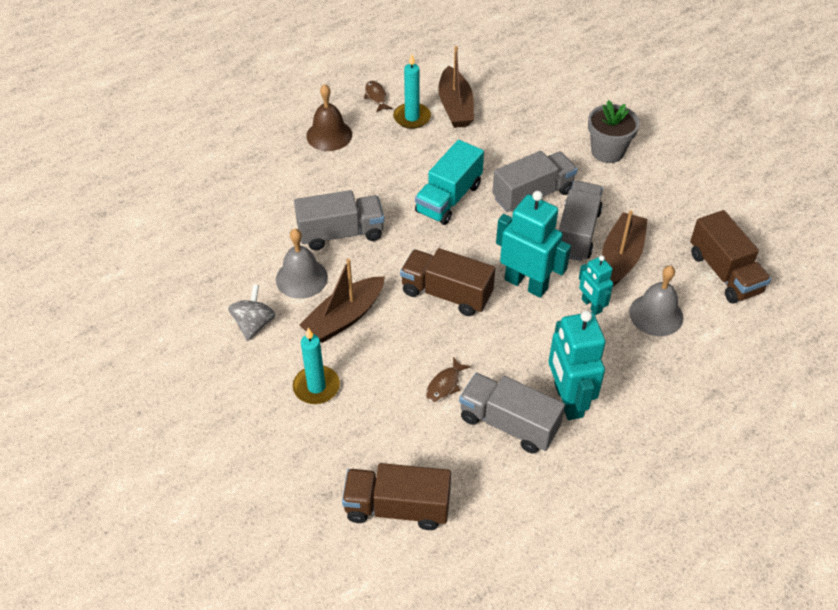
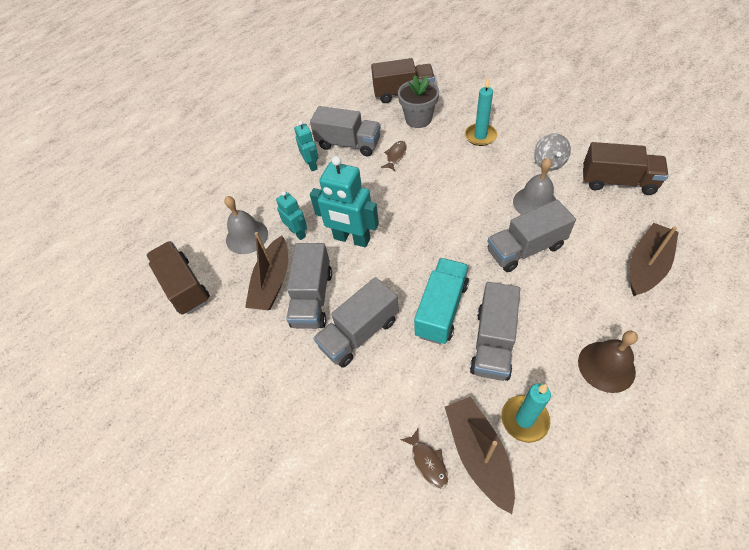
camera: 175 degrees right, 5 degrees up
(344, 317) = (485, 181): brown boat -> brown boat (646, 265)
(376, 97) = (586, 448): brown fish -> brown fish (428, 462)
(413, 166) = (493, 342): none -> grey truck
(446, 293) = (414, 216): brown truck -> brown truck (618, 182)
(567, 400) = (311, 165): turquoise robot -> turquoise robot, size x0.56
(607, 151) = (283, 416): grey flower pot -> grey flower pot (418, 119)

